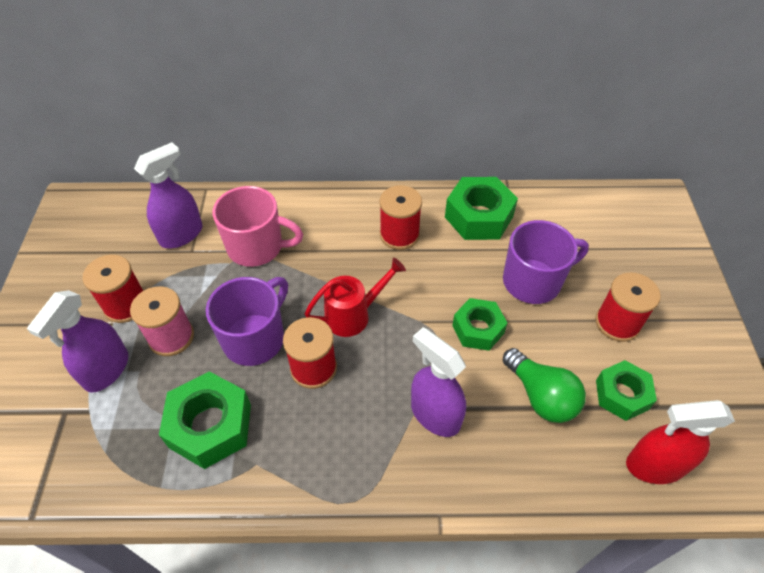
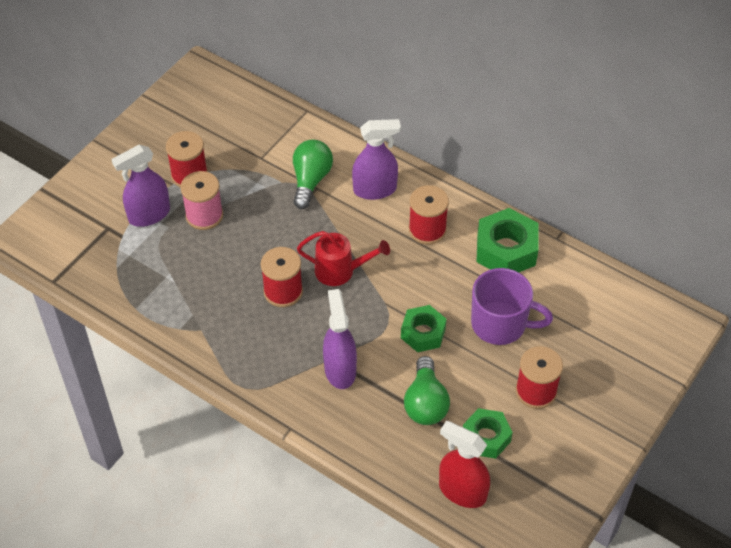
camera: 35 degrees right, 0 degrees up
(181, 234) = (263, 140): purple spray bottle -> purple spray bottle (375, 189)
(210, 426) = (189, 289): green nut -> none
(255, 338) = (259, 248): purple mug -> none
(257, 247) = (310, 180): pink mug -> green light bulb

